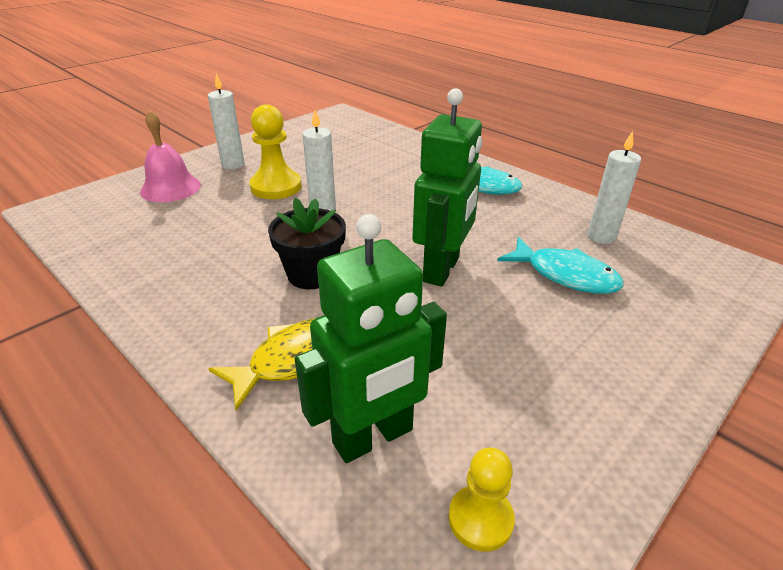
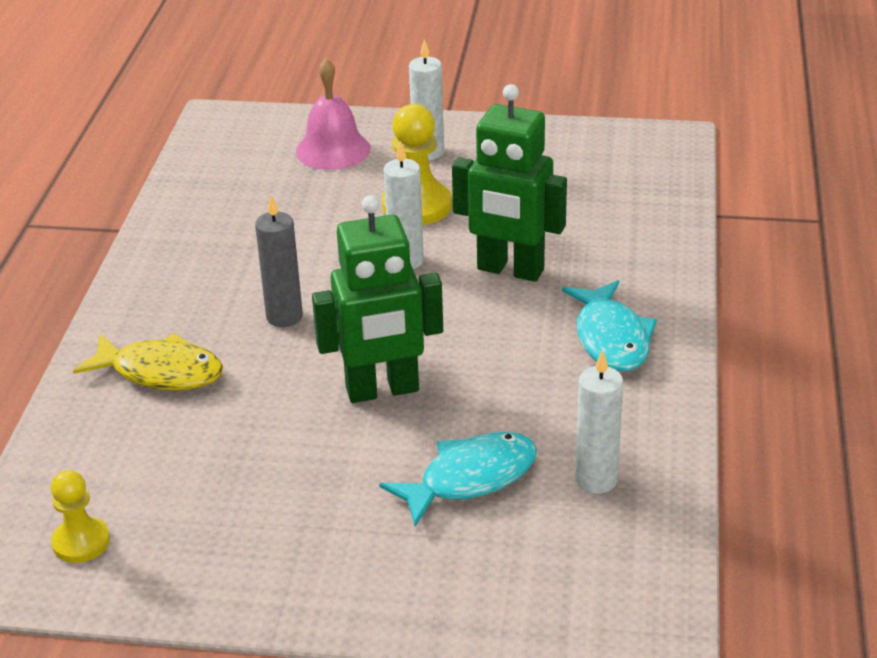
camera: 55 degrees right, 0 degrees up
(312, 274) = (284, 317): black flower pot -> grey candle
(373, 437) = (113, 455): green robot -> green robot (510, 270)
(565, 275) = (470, 478): turquoise fish -> turquoise fish turned 120 degrees counterclockwise

